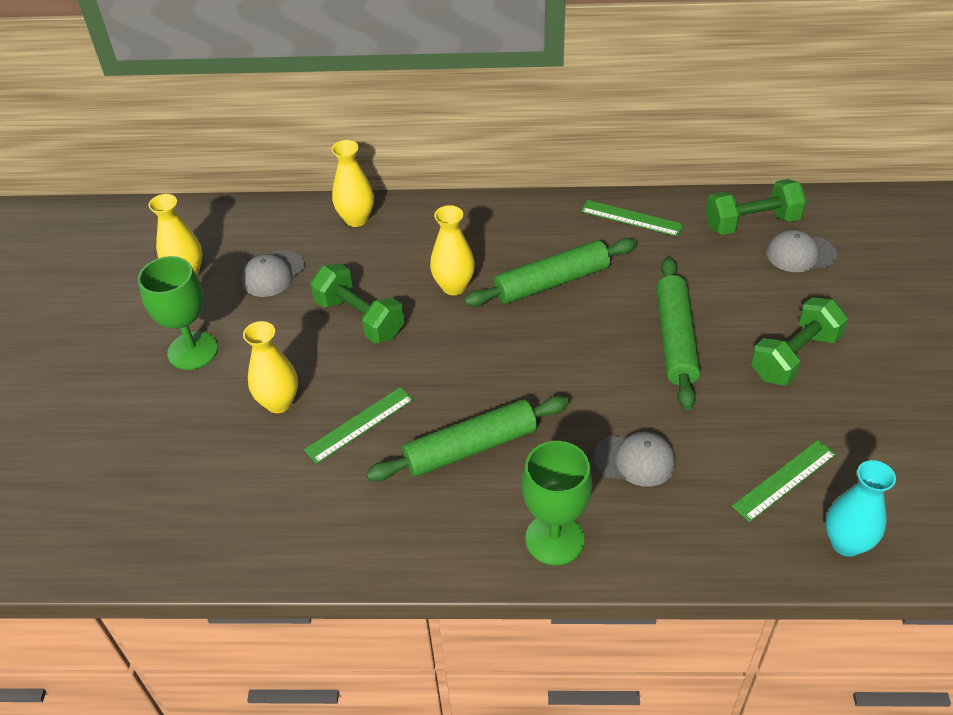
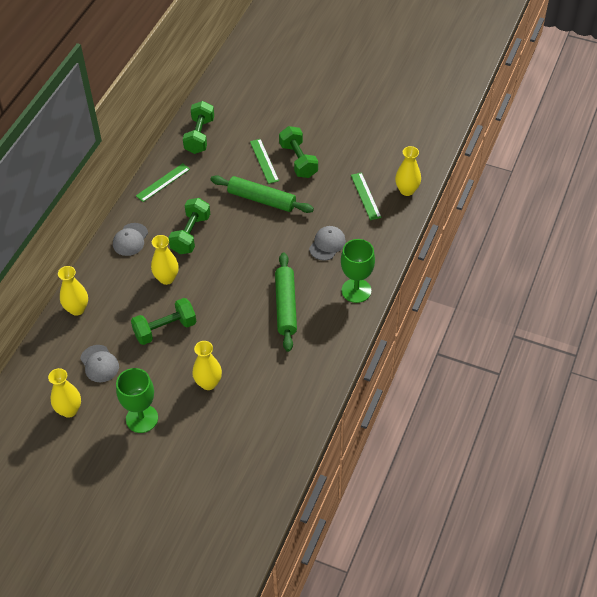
camera: 70 degrees left, 5 degrees up
(359, 425) = (245, 349): green ruler -> green ruler (264, 161)
(551, 282) = (191, 234): green rolling pin -> green dumbbell
(800, 254) = (233, 128): grey cap -> grey cap (130, 239)
(846, 543) = (407, 190): turquoise vase -> yellow vase

